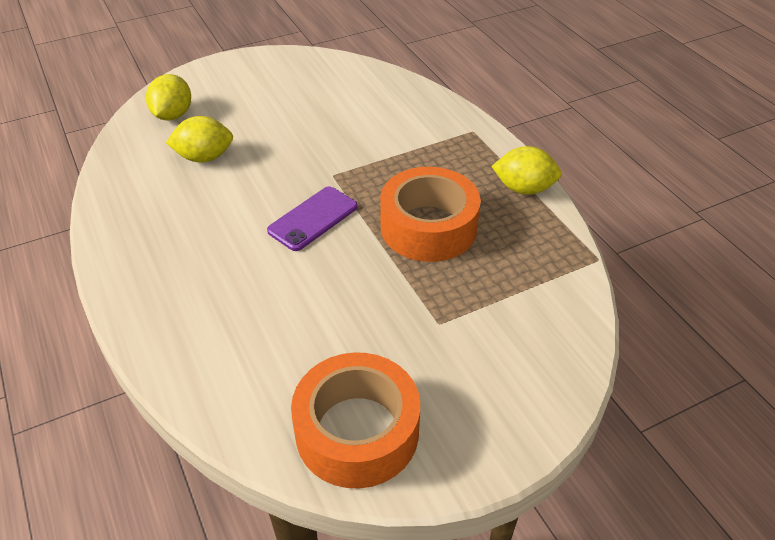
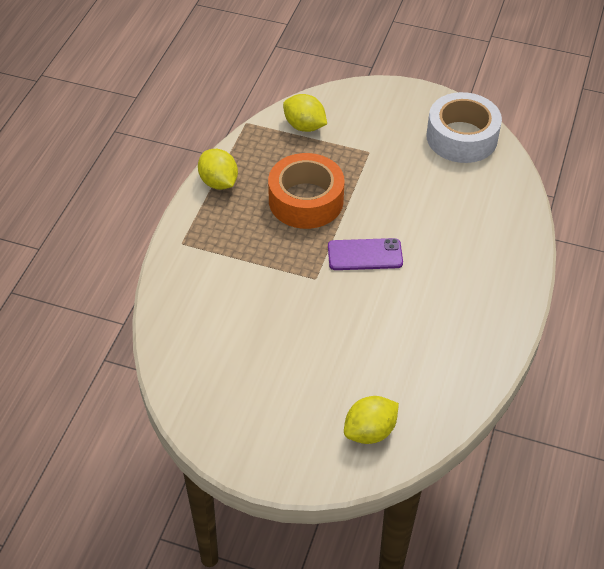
camera: 135 degrees left, 5 degrees up
(204, 157) = (385, 362): yellow lemon -> yellow lemon (304, 126)
(357, 431) = (461, 137): orange tape -> white tape

